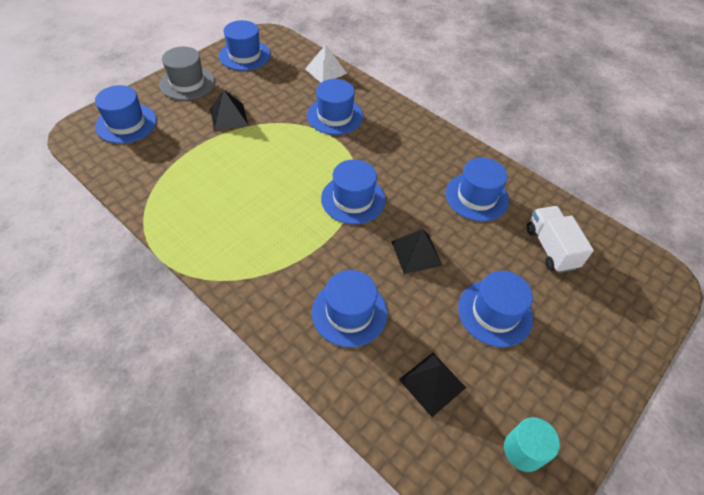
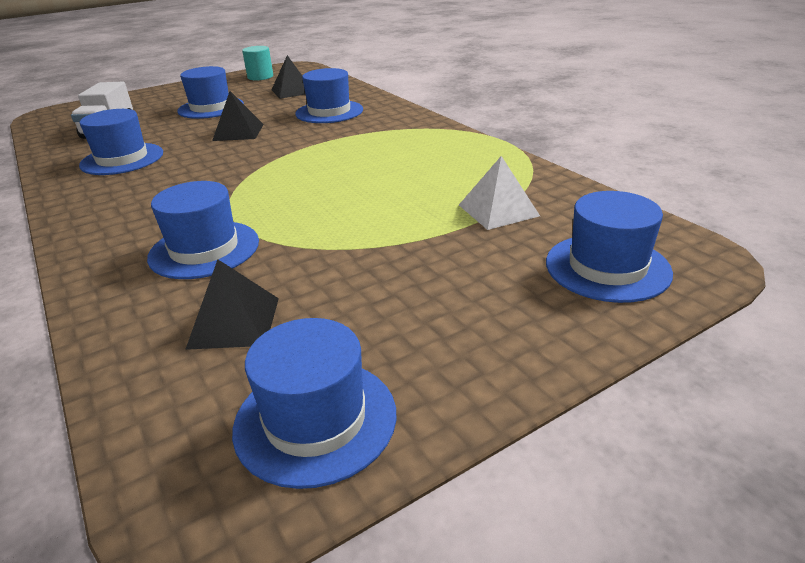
camera: 160 degrees left, 20 degrees down
(187, 83) = (489, 344): grey hat -> none
(228, 116) = (401, 263): black pyramid -> black pyramid (234, 322)
(326, 71) = (134, 342): white pyramid -> white pyramid (498, 210)
(353, 199) = (266, 164): blue hat -> none

